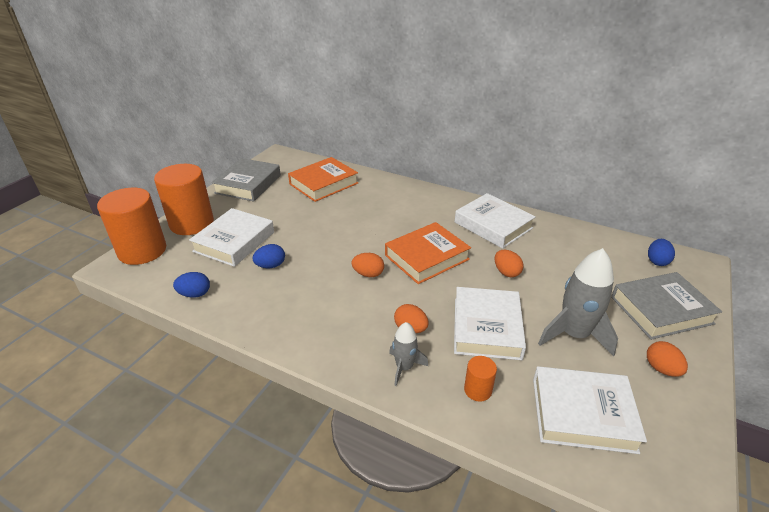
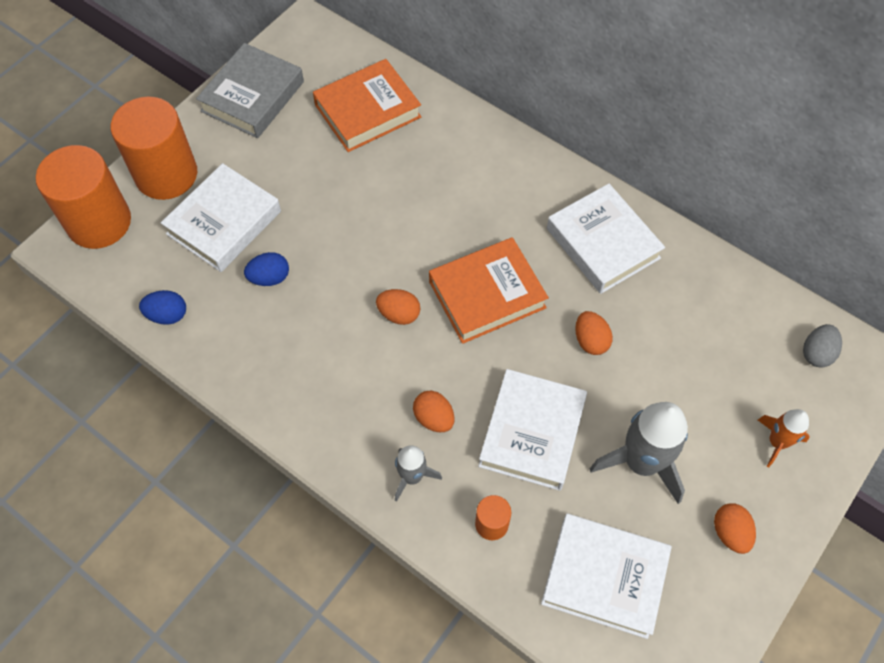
camera: 10 degrees right, 25 degrees up
(657, 261) = (816, 353): blue egg -> grey egg
(661, 310) = (777, 442): grey book -> orange rocket

